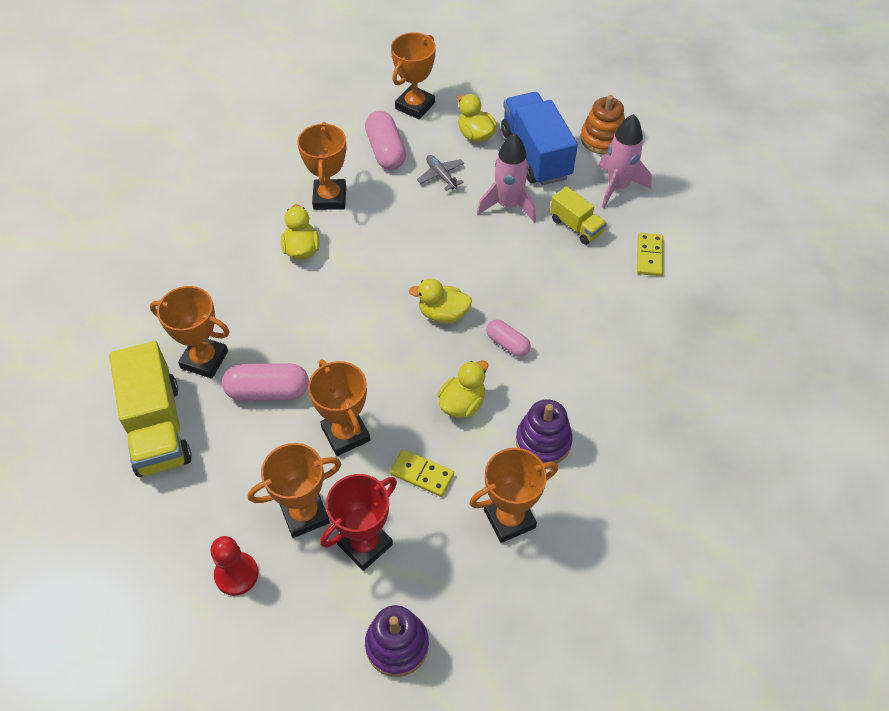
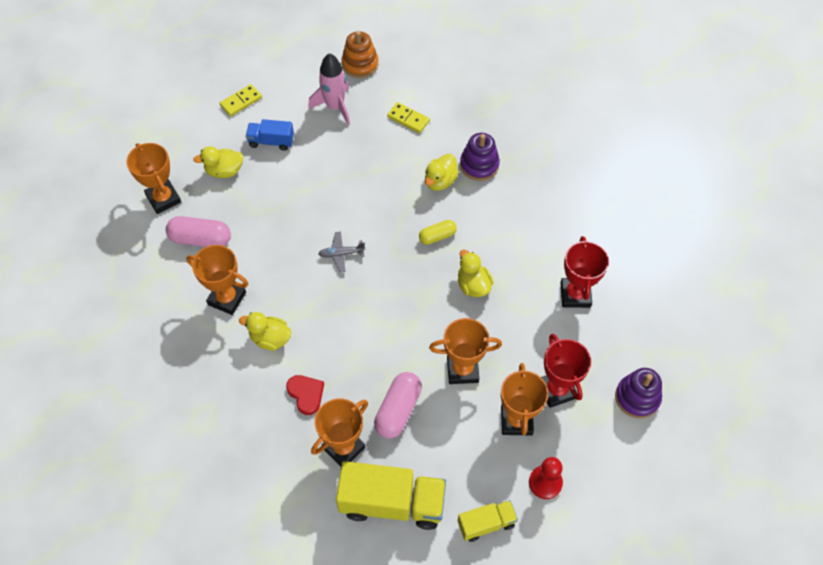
camera: 65 degrees left, 5 degrees up
(252, 304) = (306, 394): none -> red heart
(421, 474) = (518, 333): yellow domino -> yellow domino (241, 101)
(441, 176) = (253, 212): grey plane -> grey plane (341, 254)
(443, 314) = (389, 265): yellow duck -> yellow duck (440, 181)
(507, 344) = (437, 236): pink capsule -> yellow capsule
(508, 205) = (311, 181): pink rocket -> none
(509, 519) = (575, 295): orange trophy -> red trophy
(536, 154) = (271, 141): blue truck -> blue truck, size x0.54
(543, 441) = (526, 250): purple stacking toy -> purple stacking toy (479, 165)
(576, 226) = (356, 148): yellow truck -> yellow truck (486, 524)
(602, 139) = (283, 94): orange stacking toy -> orange stacking toy (360, 64)

